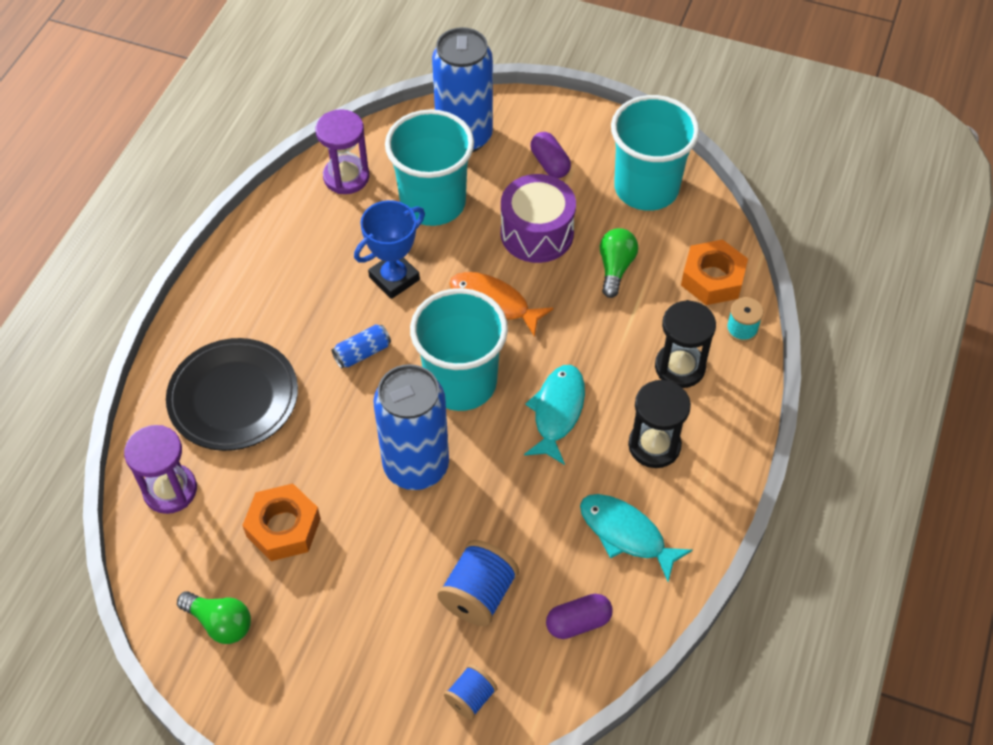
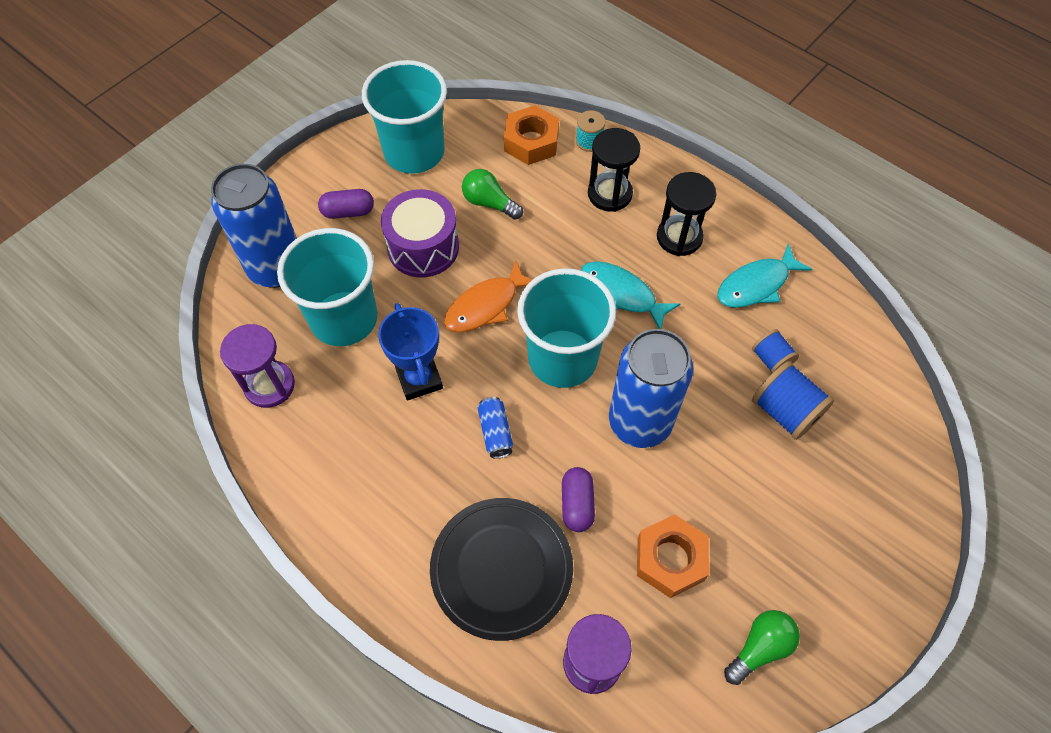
camera: 70 degrees left, 5 degrees up
(470, 698) = (881, 448): blue spool -> blue spool (771, 359)
(578, 622) = (829, 345): purple capsule -> purple capsule (577, 504)

